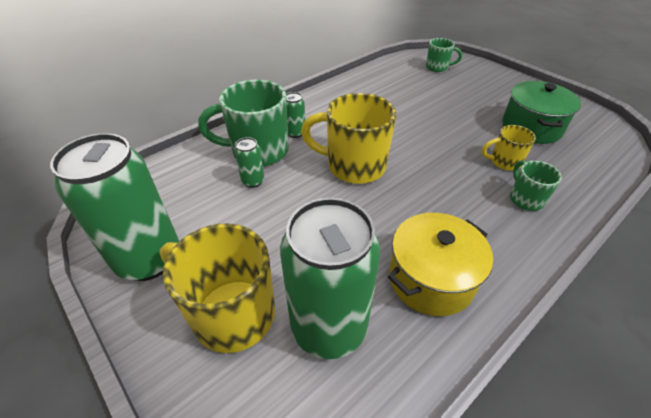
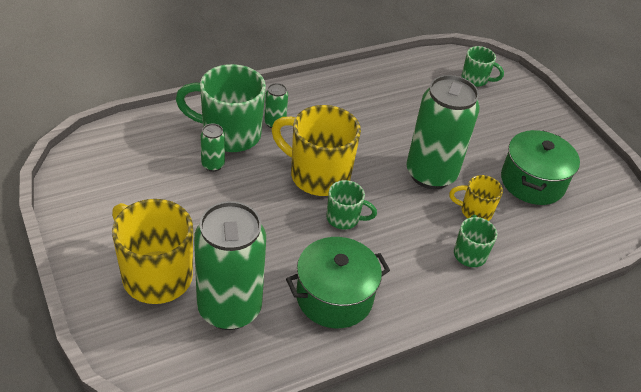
camera: 10 degrees right, 0 degrees up
(149, 259) = (100, 213): green can -> green can (430, 174)
(397, 198) = (344, 218): none -> green mug
(431, 279) = (334, 297): yellow pot -> green pot

